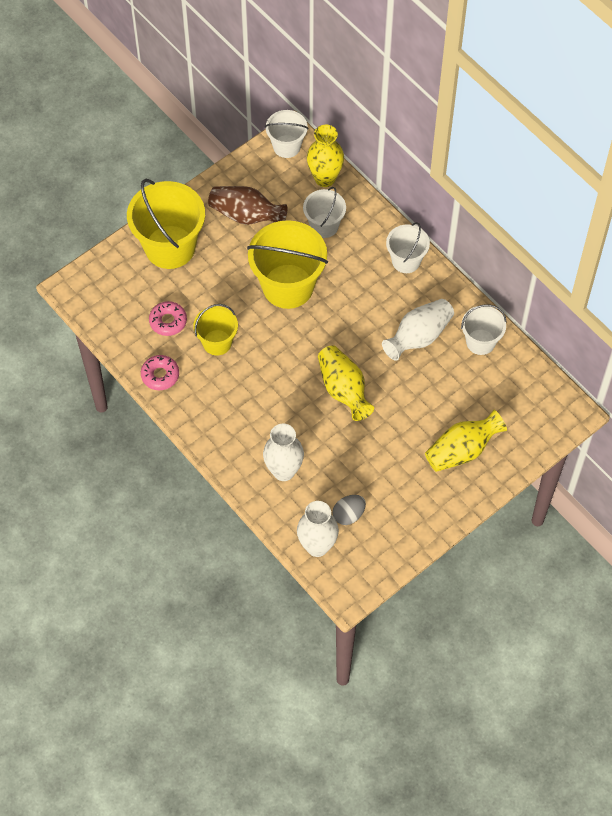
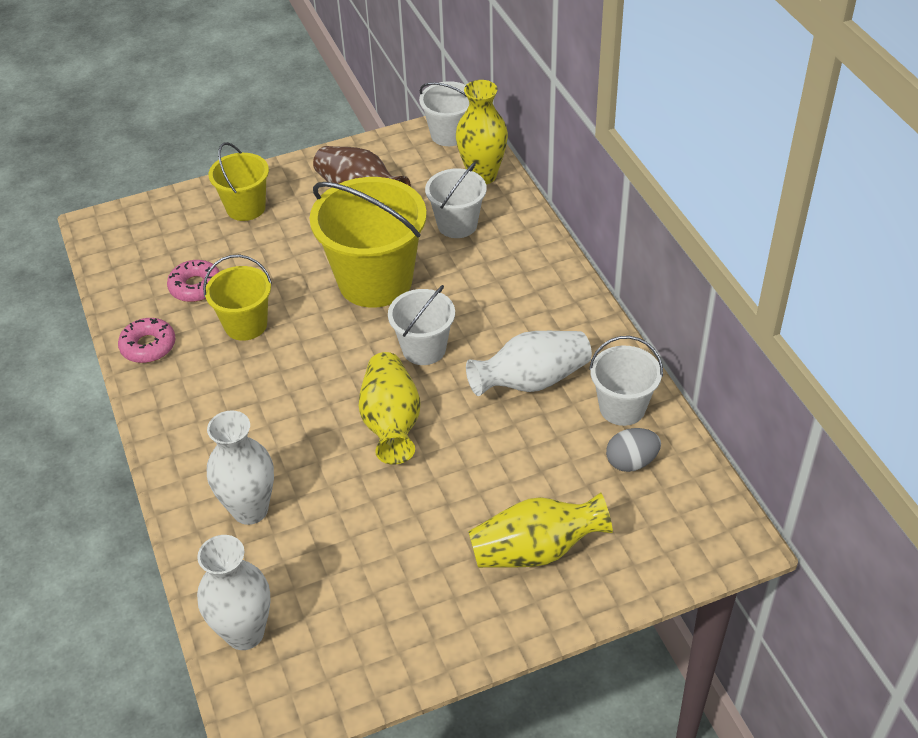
camera: 20 degrees right, 15 degrees down
(170, 247) = (246, 208): yellow bucket -> yellow bucket, size x0.56
(348, 515) = (316, 599): grey egg -> grey egg (631, 462)
(406, 261) = (552, 286): white bucket -> white bucket (424, 349)

